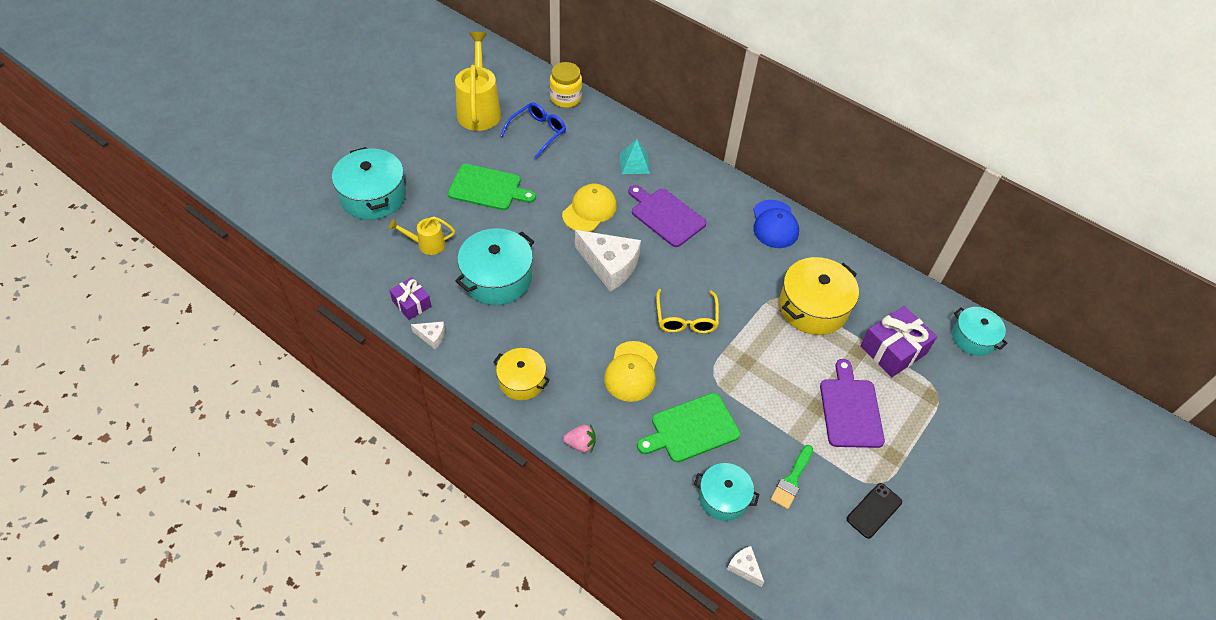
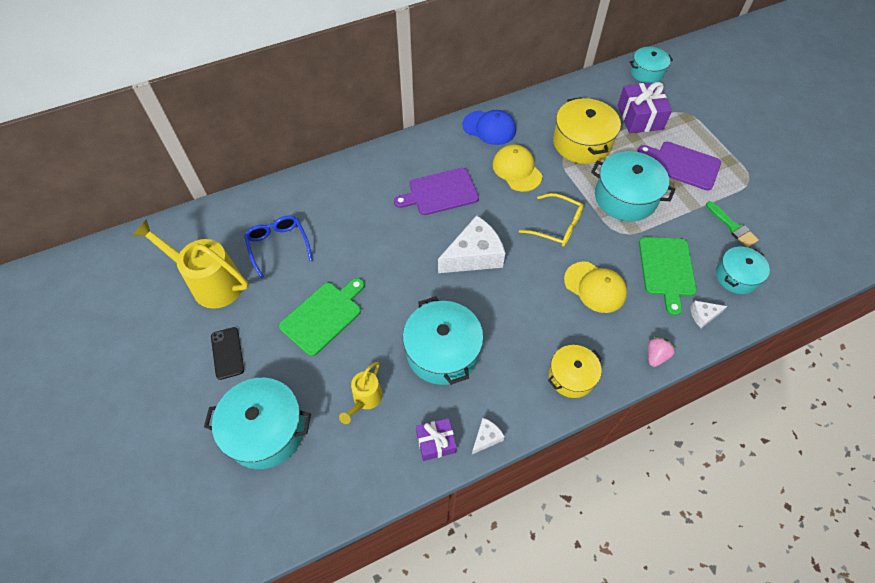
camera: 60 degrees left, 5 degrees up
(565, 98) = (249, 206): yellow jar -> none
(589, 210) = (401, 244): yellow cap -> yellow cap (517, 170)
(634, 163) = (367, 188): turquoise pyramid -> none
(744, 568) = (800, 290): white cheese -> white cheese (703, 315)
(764, 367) = (625, 197): none -> turquoise pot
(874, 510) = (771, 192): black phone -> black phone (227, 353)

